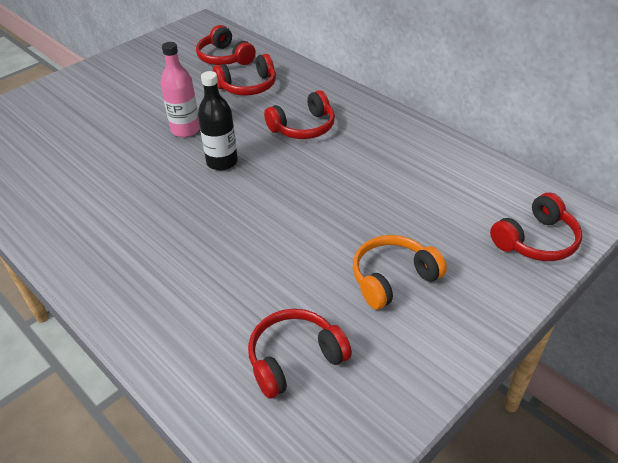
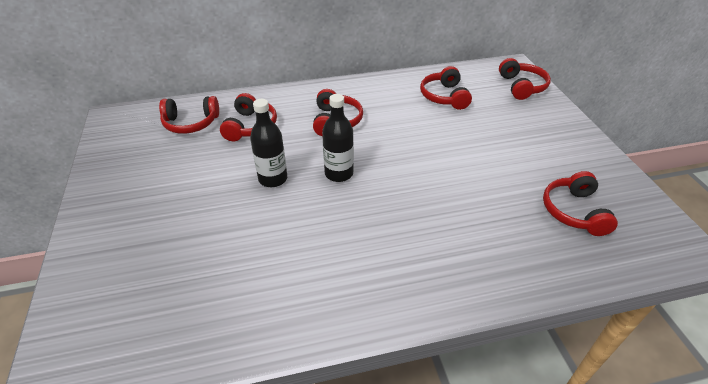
camera: 60 degrees left, 0 degrees up
(185, 130) = (273, 179): pink bottle -> black bottle
(393, 278) = (523, 145): orange headphones -> none
(431, 182) = (444, 96): none -> red headphones

